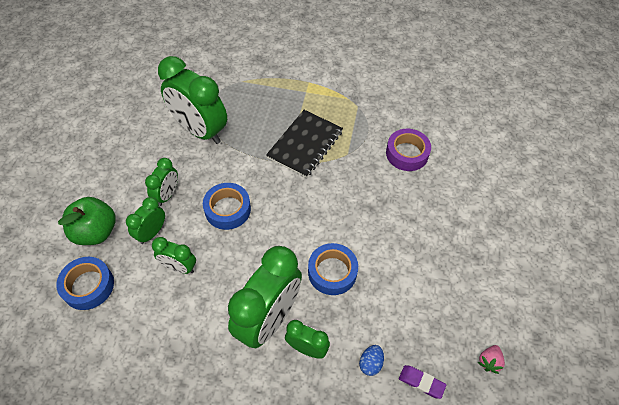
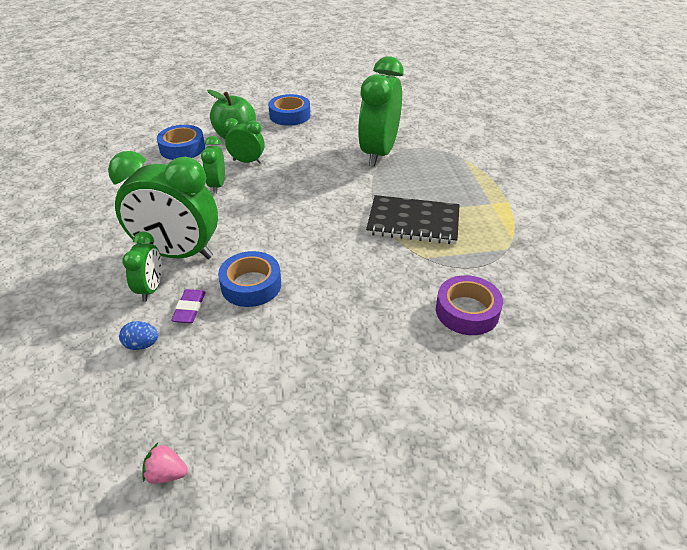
camera: 70 degrees right, 15 degrees down
(167, 195) = (292, 157): green clock -> none
(227, 209) = (295, 194): blue tape -> blue tape (290, 115)
(421, 382) = (124, 399): purple eraser -> purple eraser (189, 309)

